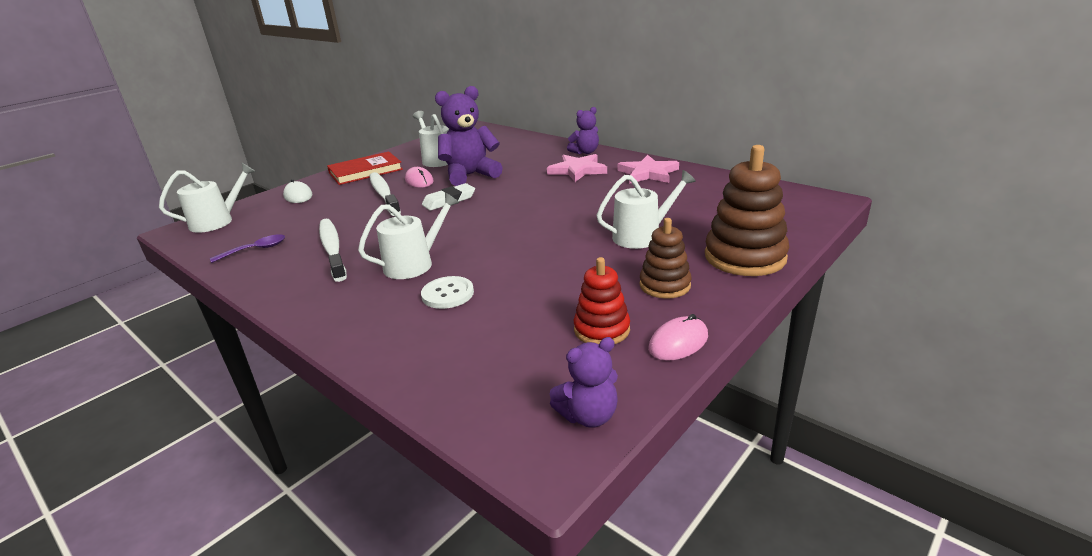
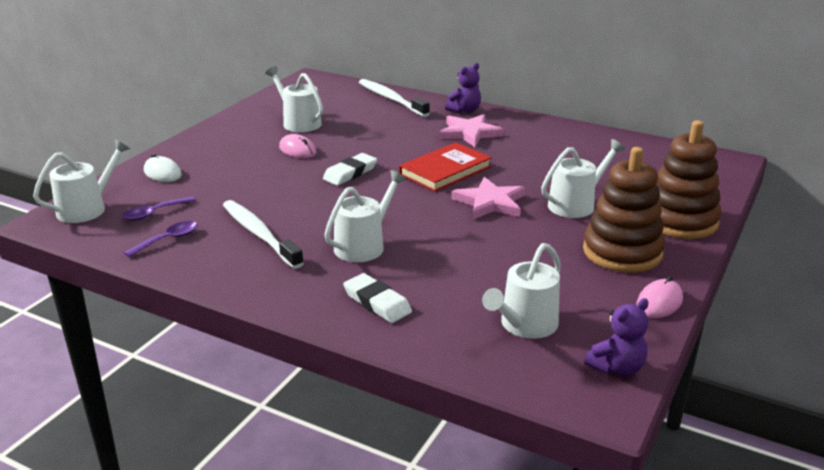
camera: 15 degrees left, 0 degrees up
(264, 227) = (154, 213): none -> purple spoon
(365, 171) = (222, 139): red book -> red book (445, 171)
(384, 194) = (268, 168): white toothbrush -> white toothbrush (391, 99)
(386, 319) = (377, 302): none -> white eraser
(448, 294) = (421, 274): white button -> none
(470, 175) = (353, 142): purple teddy bear -> none
(516, 355) = (525, 325): none -> white watering can
(601, 330) = (588, 296): red stacking toy -> none
(648, 173) = (546, 135): pink star -> pink star (490, 202)
(665, 285) = (622, 252): brown stacking toy -> brown stacking toy, size x1.66

